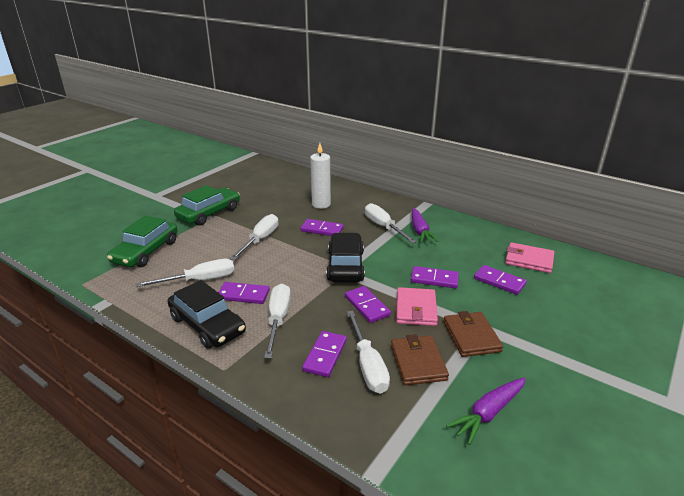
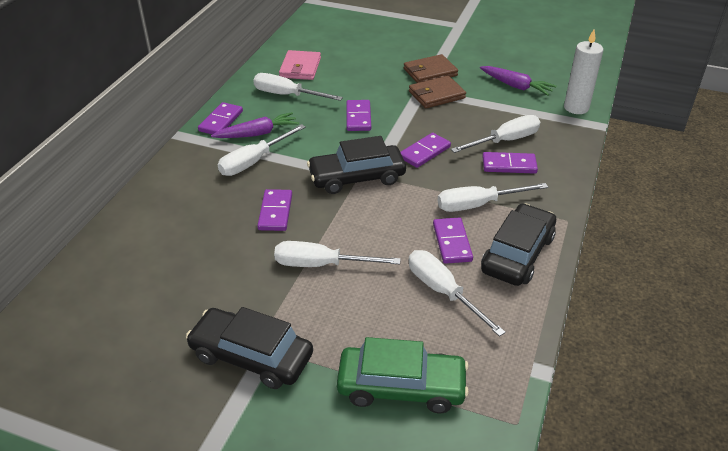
camera: 105 degrees left, 10 degrees up
(209, 213) = (251, 356): green car -> black car
(321, 204) = (195, 228): white candle -> white candle (576, 108)
(416, 309) = (414, 124): pink wallet -> none
(418, 362) = (485, 117): brown wallet -> brown wallet (430, 72)
(478, 248) = (287, 95): none -> white screwdriver
(499, 281) = (346, 83): purple domino -> purple domino (221, 121)

